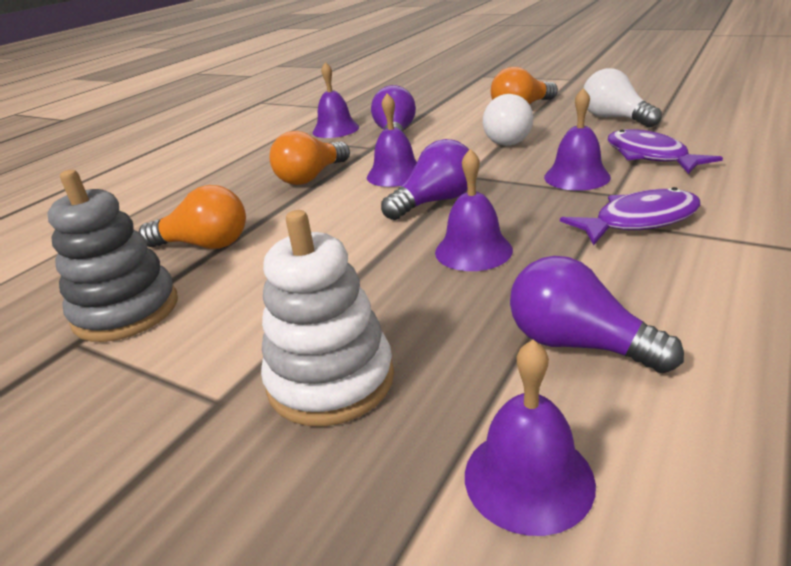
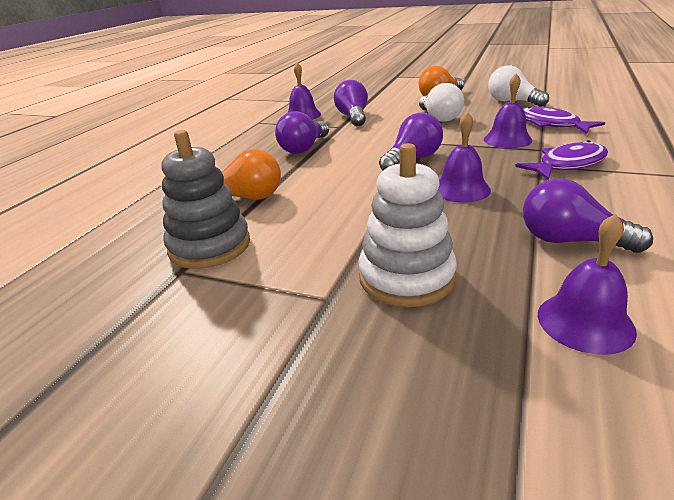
camera: 10 degrees left, 0 degrees up
(311, 177) = (304, 148): orange light bulb -> purple light bulb
(395, 174) = (370, 143): purple bell -> none

